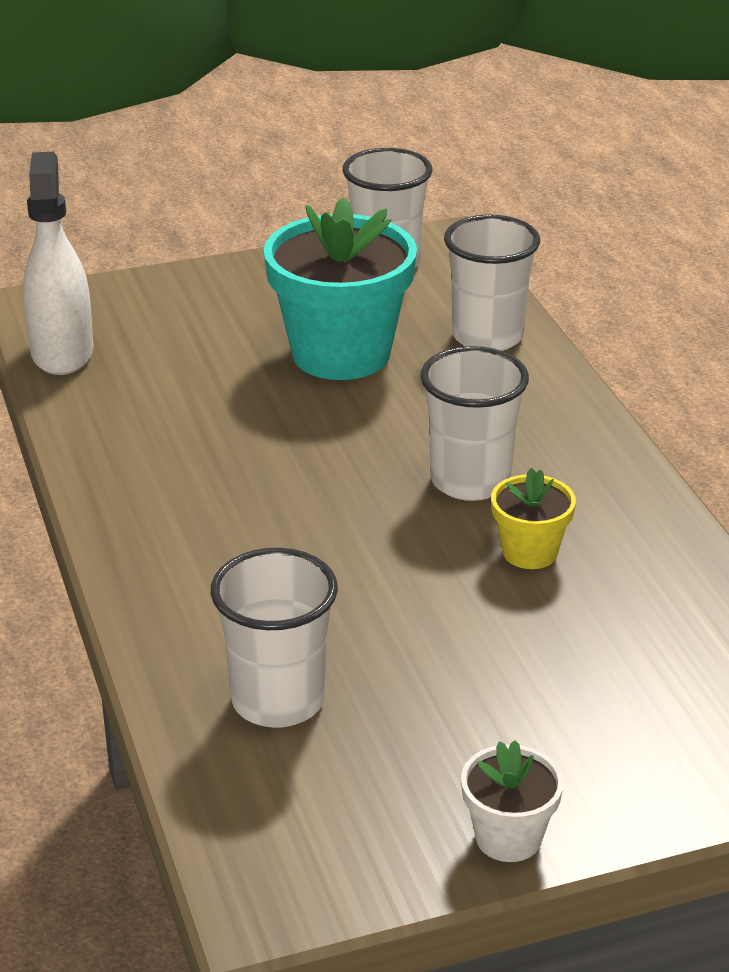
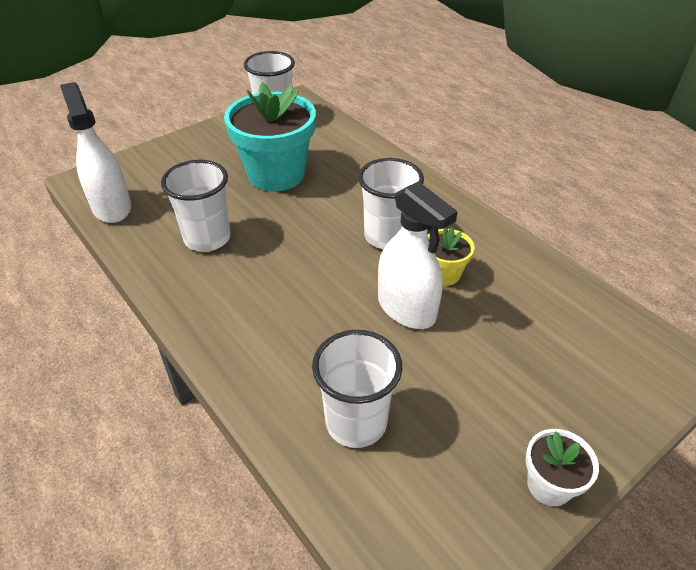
camera: 20 degrees left, 10 degrees up
(438, 584) = (406, 309): none -> white spray bottle
(487, 337) = (349, 148): white cup -> white cup (207, 238)

